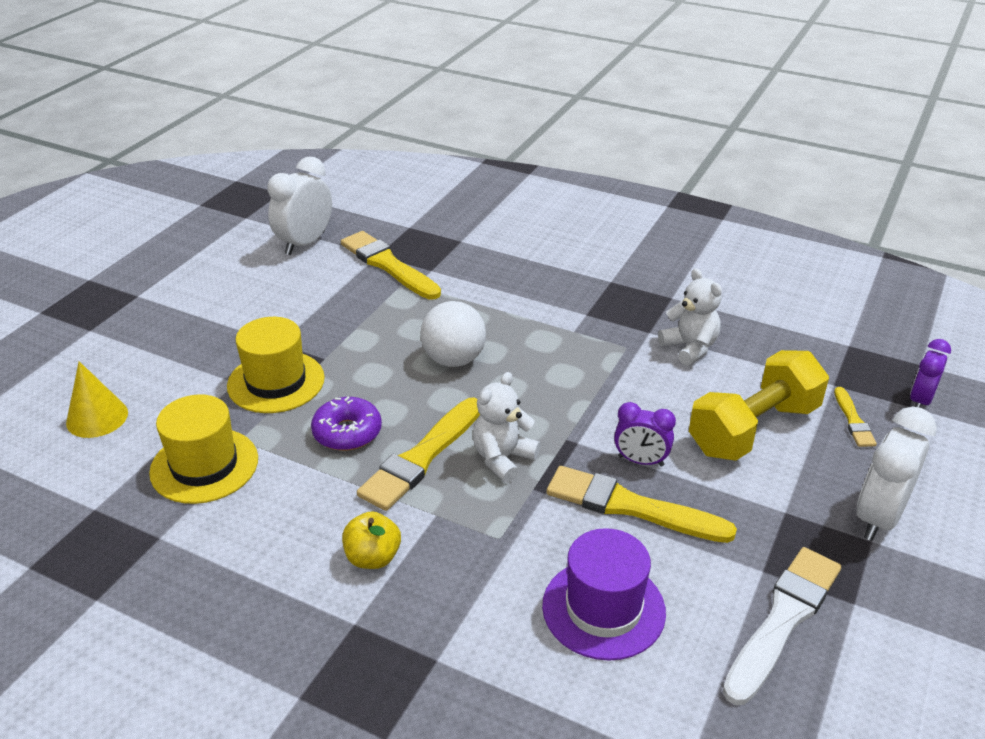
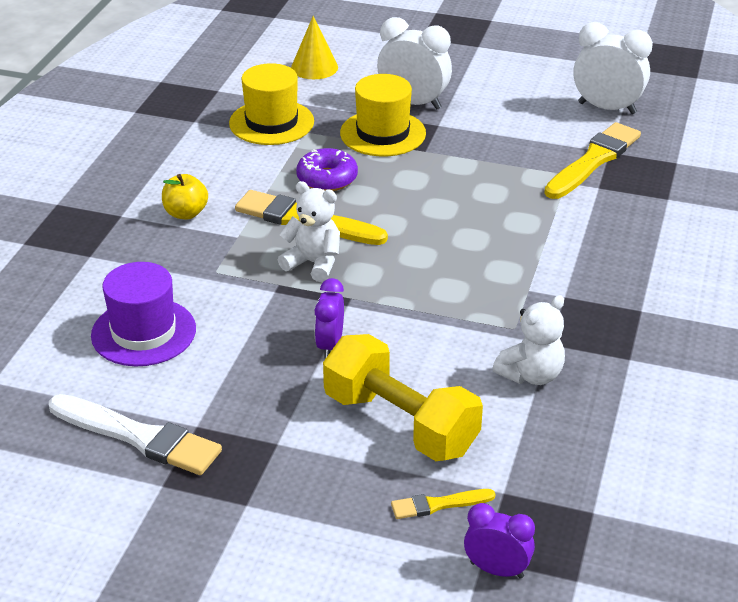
camera: 80 degrees right, 0 degrees up
(454, 359) = (449, 220): white ball -> none
(631, 506) = (266, 342): yellow brush -> none
(879, 517) = (281, 512): white clock -> white clock (413, 103)

